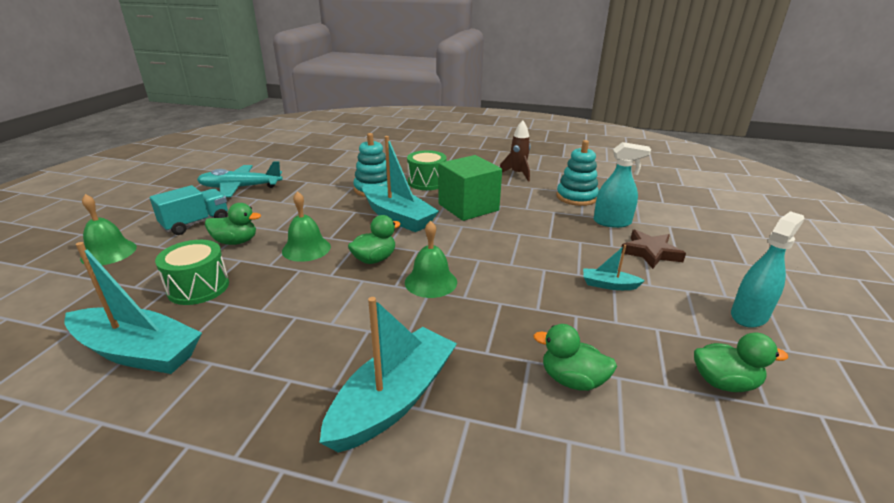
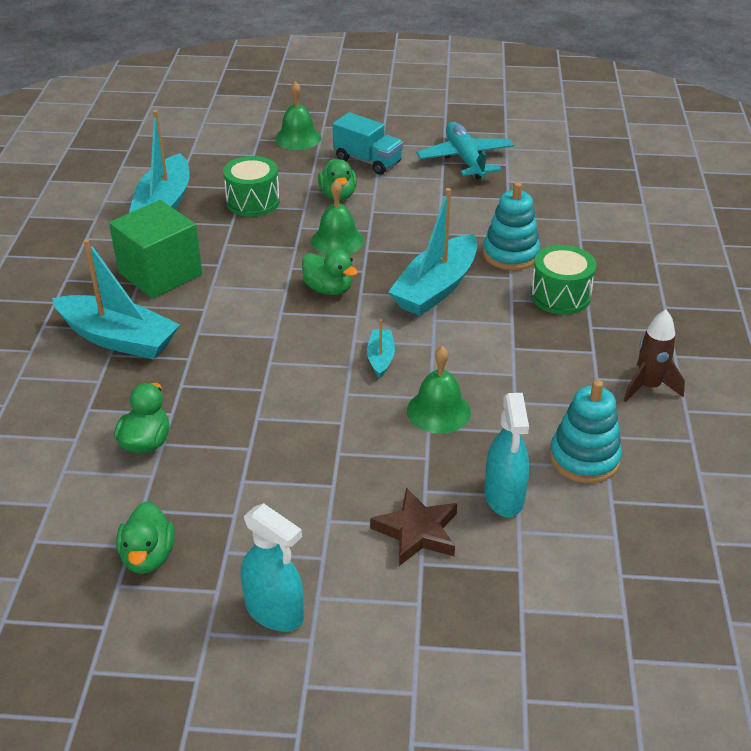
camera: 80 degrees right, 10 degrees up
(431, 282) = (292, 335): green bell -> green bell (438, 411)
(468, 207) = (492, 344): green cube -> green cube (160, 273)
(609, 285) = (318, 480): turquoise boat -> turquoise boat (380, 358)

